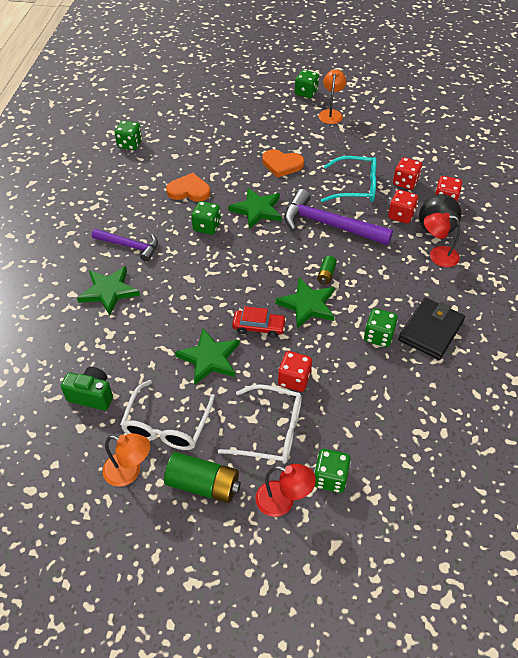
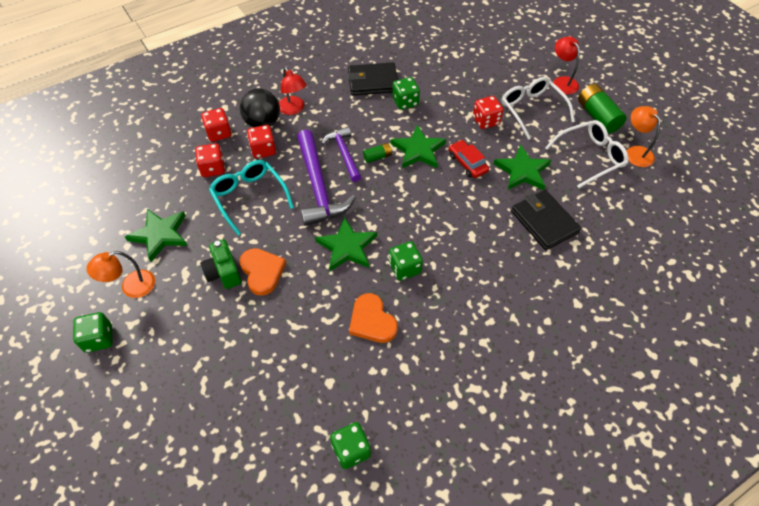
camera: 130 degrees left, 5 degrees up
(92, 395) = (625, 210): green camera -> green camera (223, 272)
(109, 291) = (545, 278): green star -> green star (160, 235)
(130, 246) = (487, 308): purple hammer -> purple hammer (344, 154)
(148, 330) = (544, 222): none -> black wallet
(330, 478) = (526, 72): green dice -> none

